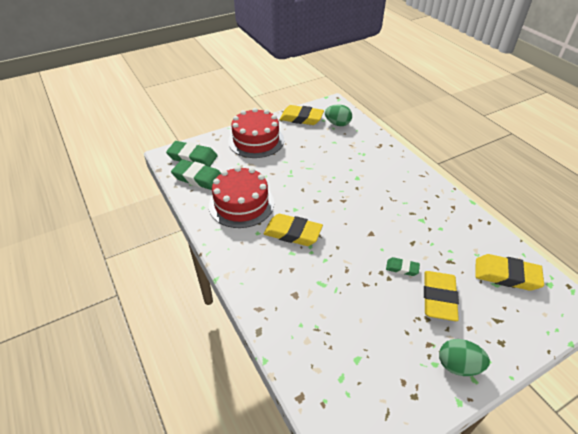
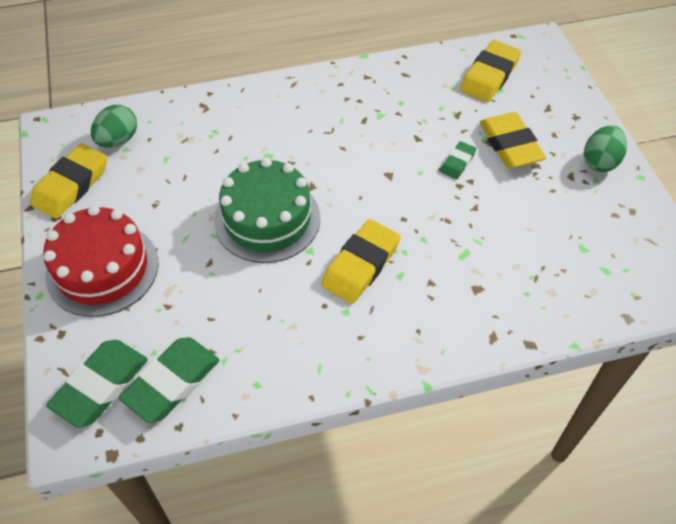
camera: 75 degrees left, 10 degrees up
(241, 204) = (271, 322): red cake -> none
(310, 187) = (267, 219): none -> green cake
(439, 298) = (510, 145): yellow eraser -> yellow eraser turned 45 degrees clockwise

